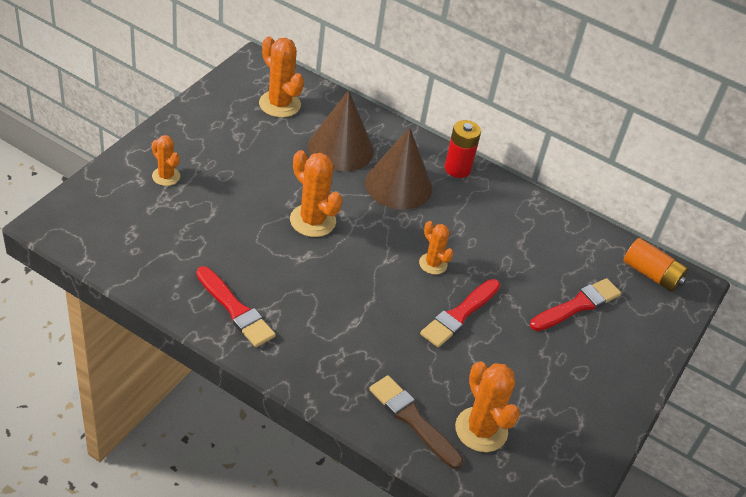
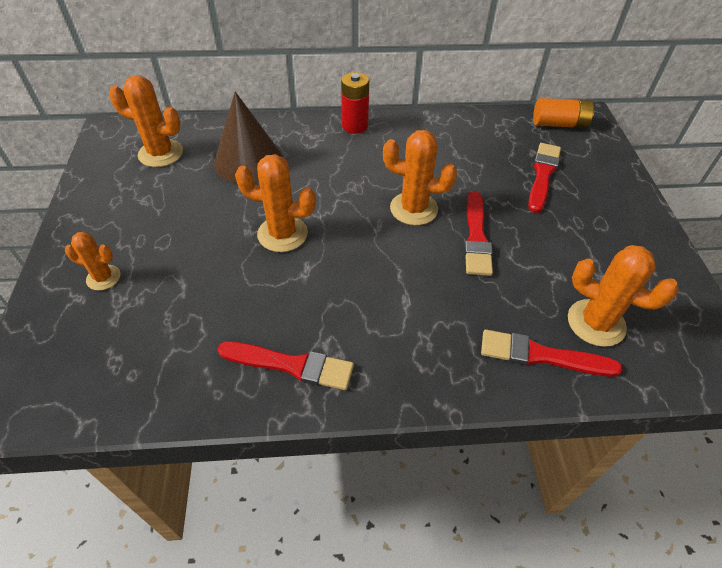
camera: 30 degrees left, 5 degrees up
(398, 185) = (323, 163): brown cone -> none
(413, 420) = (541, 355): brown brush -> red brush
(433, 264) = (413, 209): orange cactus -> orange cactus, size x1.64

